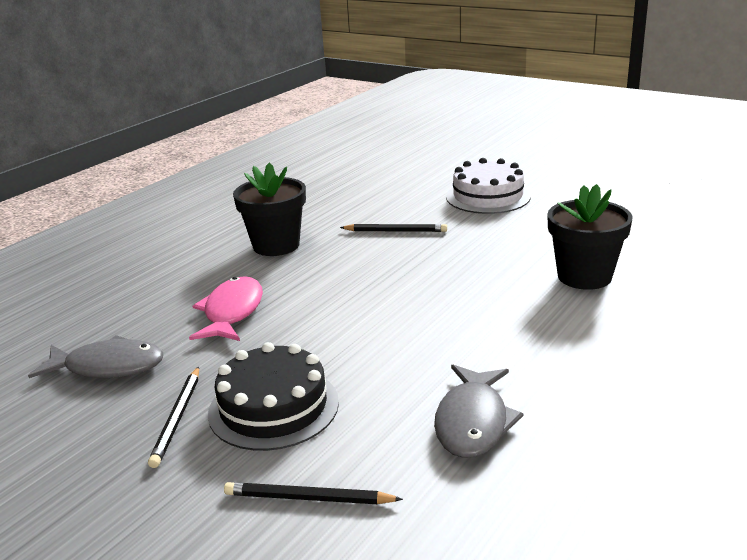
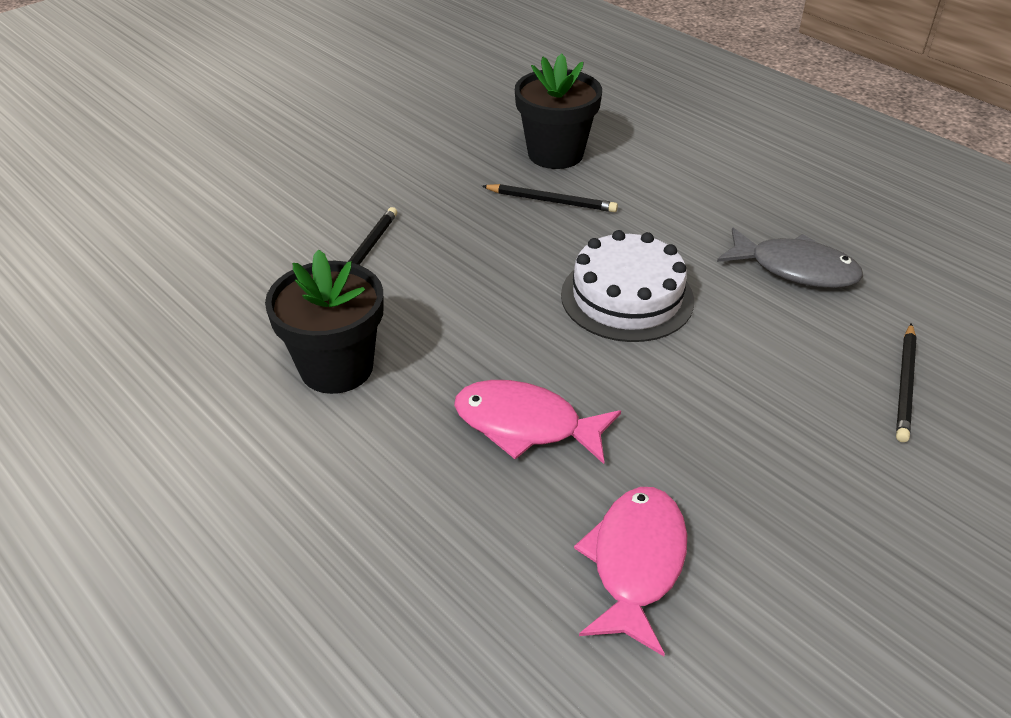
camera: 80 degrees left, 15 degrees up
(108, 367) = (636, 563): grey fish -> pink fish
(177, 418) = (768, 483): black pencil -> black pencil (551, 201)
(273, 407) = (756, 398): black cake -> none
(488, 196) = (313, 167): white cake -> white cake (627, 297)

